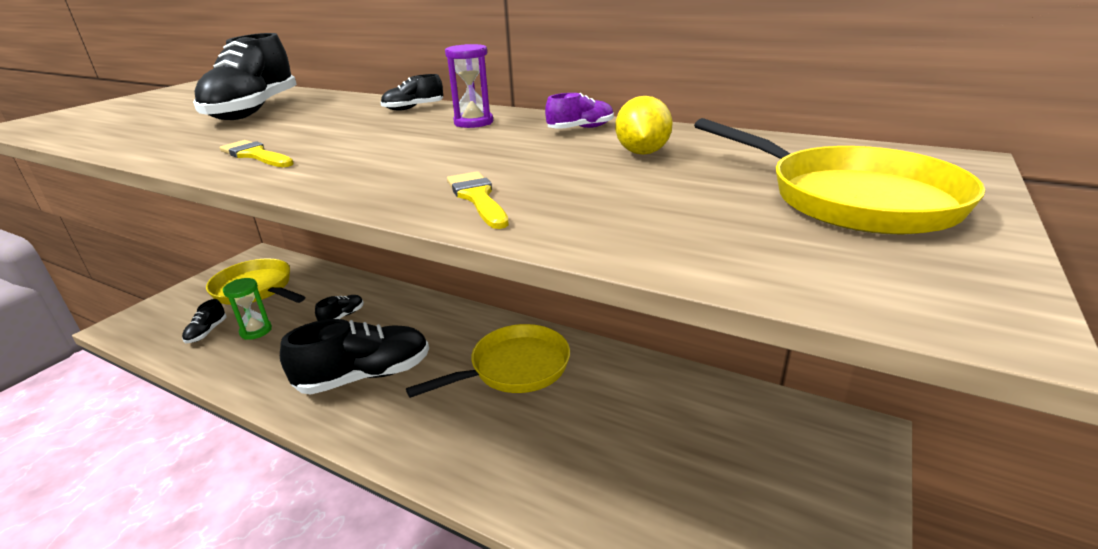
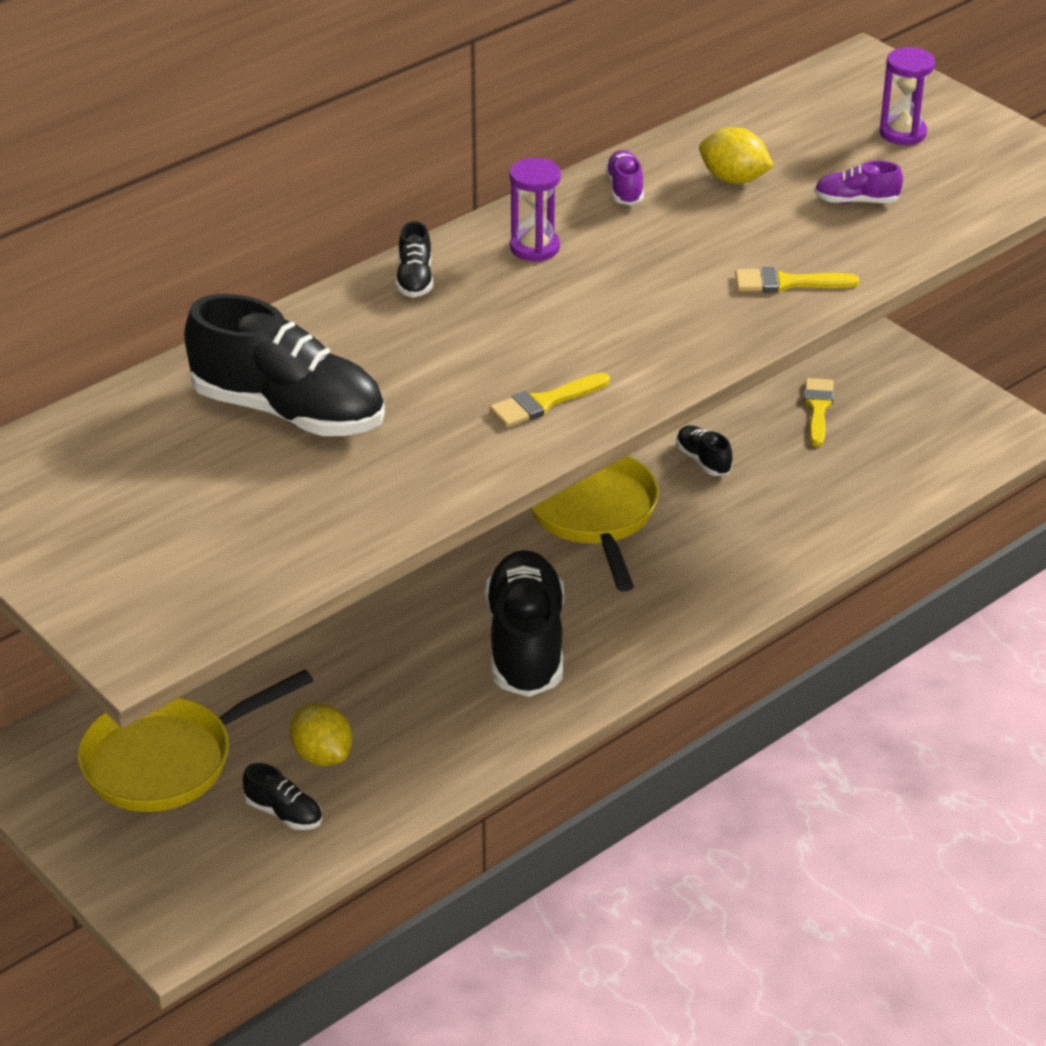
camera: 70 degrees left, 10 degrees up
(256, 331) = (322, 755): green hourglass -> yellow lemon
(342, 316) = (347, 658): black shoe -> black shoe (703, 460)
(671, 201) = (856, 201): none -> purple shoe
(729, 452) = (817, 409): none -> yellow brush
(851, 198) = (902, 133): yellow pan -> purple hourglass

